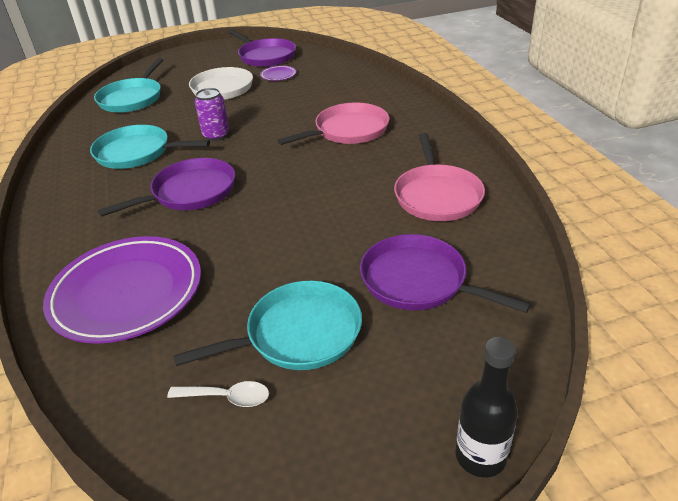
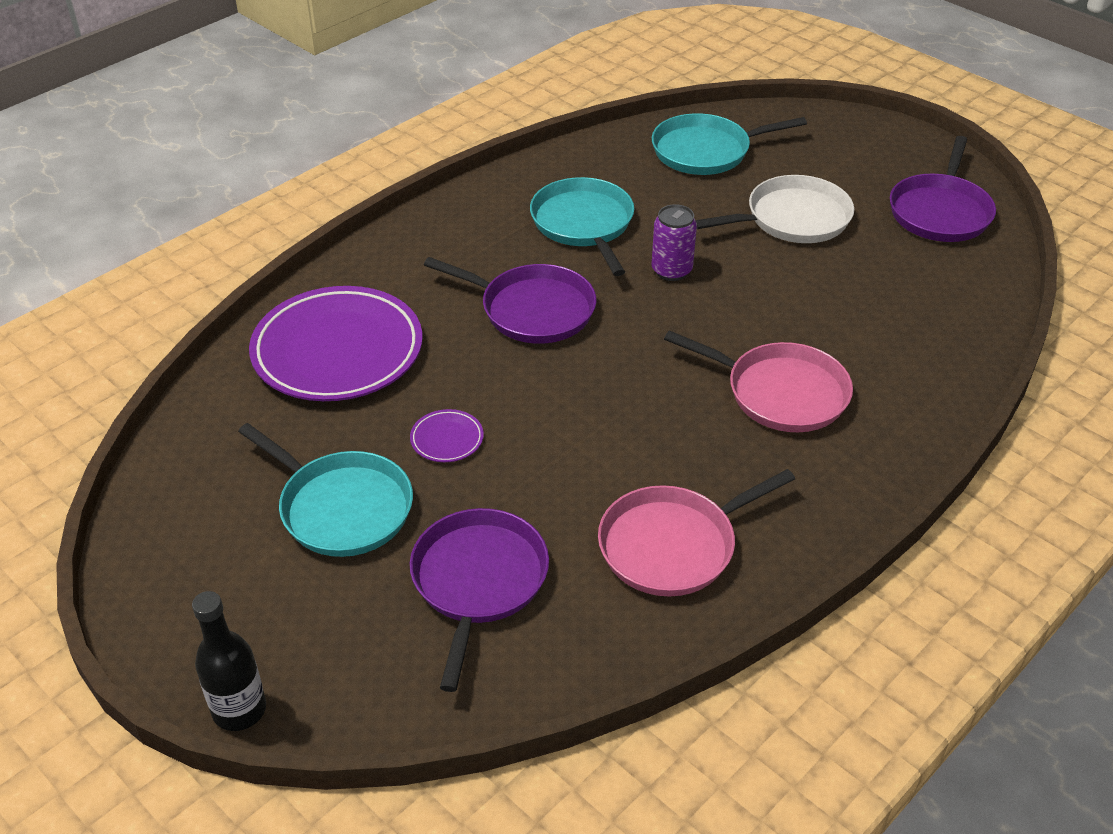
camera: 60 degrees right, 5 degrees up
(226, 397) = (236, 490): white spoon -> none
(278, 75) = (888, 253): purple plate -> purple plate (447, 439)

